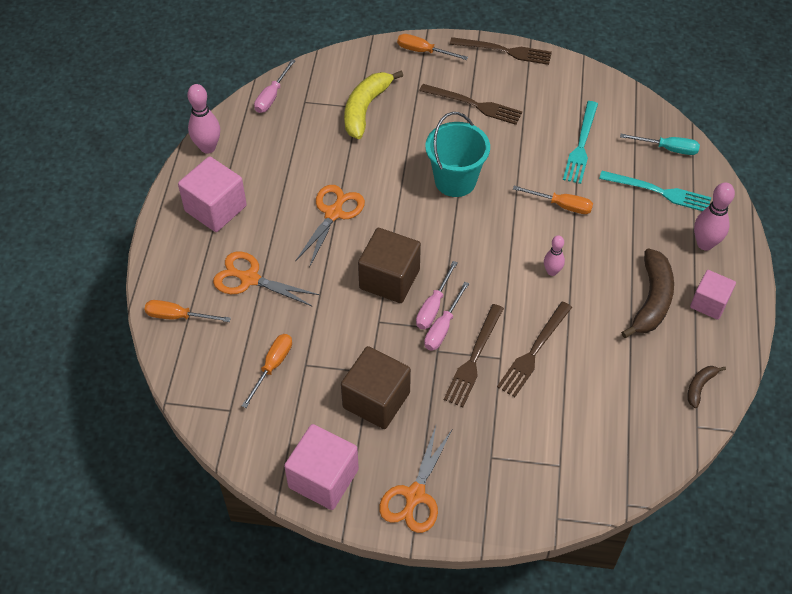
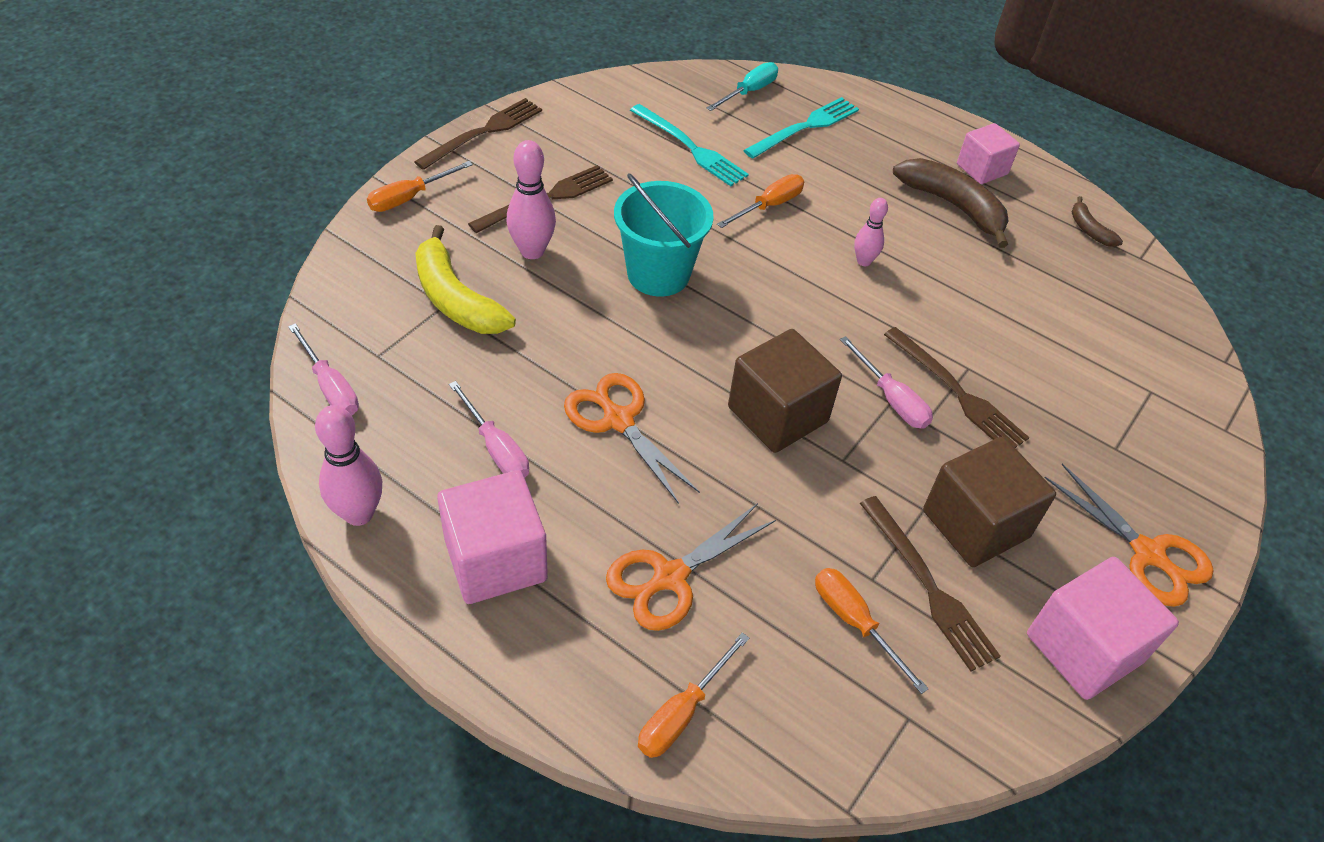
camera: 65 degrees left, 5 degrees down
(433, 306) = (852, 392): pink screwdriver -> pink screwdriver (496, 448)
(534, 351) = (975, 334): brown fork -> brown fork (928, 586)
(705, 244) = (900, 133): pink bowling pin -> pink bowling pin (532, 251)

